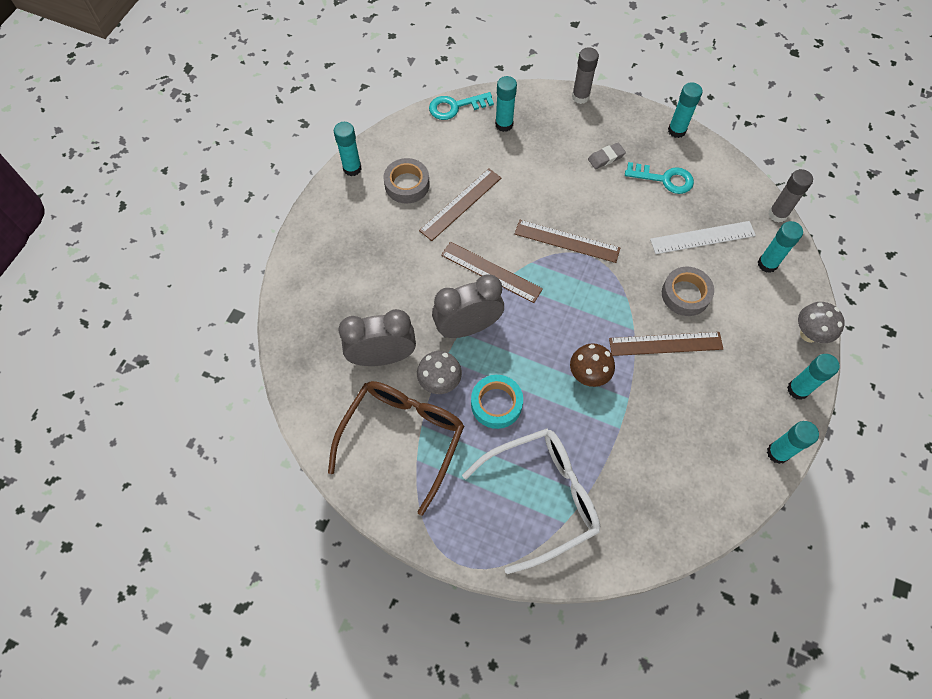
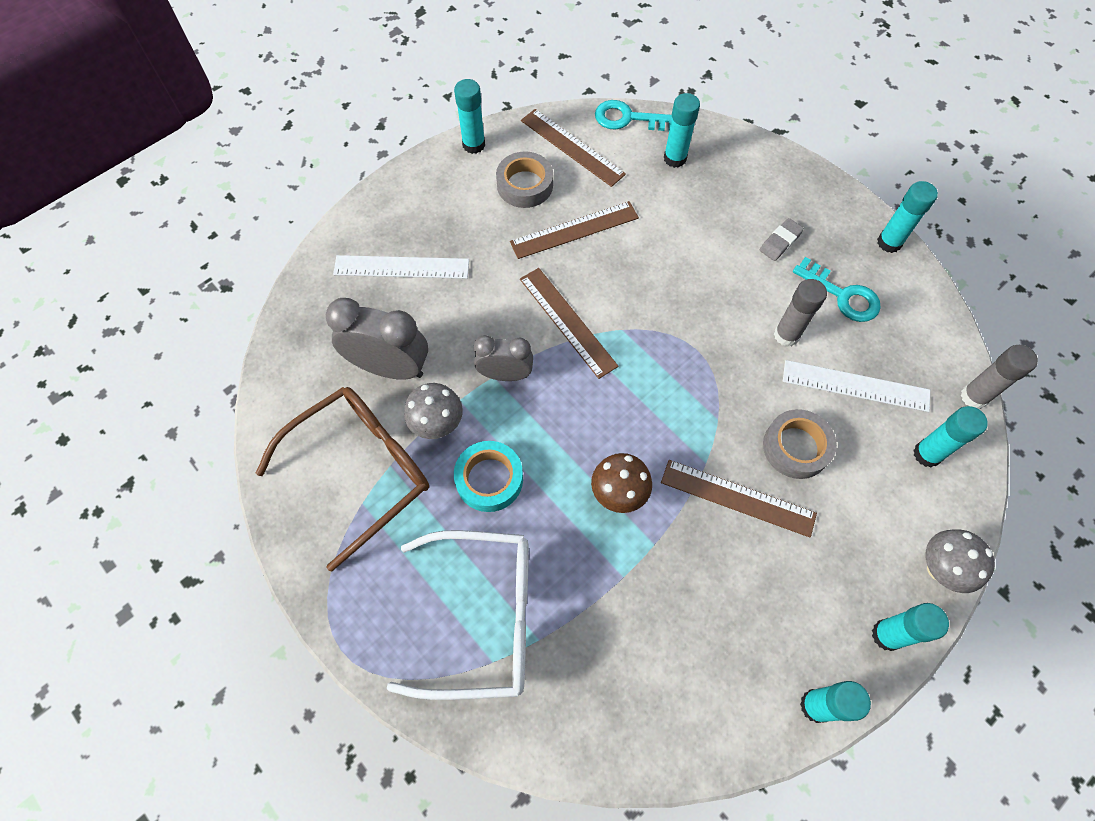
camera: 25 degrees right, 0 degrees up
(349, 281) = (401, 267): none -> white ruler
(468, 327) = (505, 374): grey clock -> grey clock, size x0.64
(567, 241) = (678, 321): brown ruler -> brown ruler (572, 147)
(580, 97) = (786, 159): grey glue stick -> grey glue stick (786, 335)
(606, 158) = (780, 242): grey eraser -> grey eraser turned 45 degrees counterclockwise

